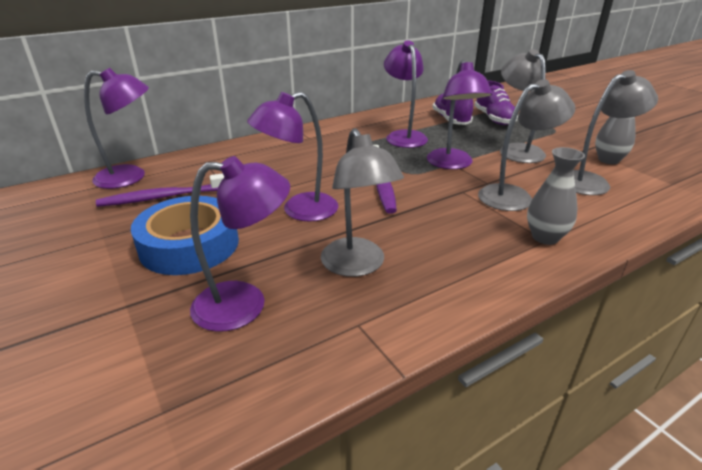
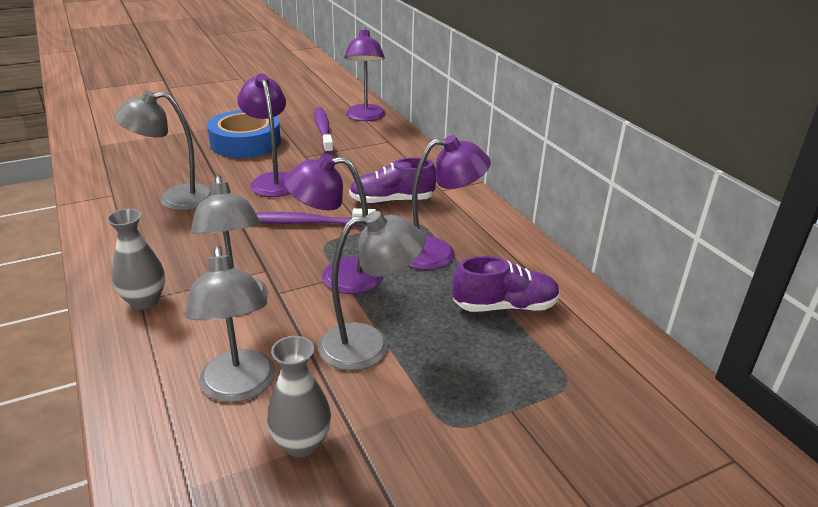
camera: 95 degrees right, 0 degrees up
(245, 304) = (164, 161): purple lamp -> none
(494, 119) = (511, 357): purple shoe -> purple shoe (392, 201)

